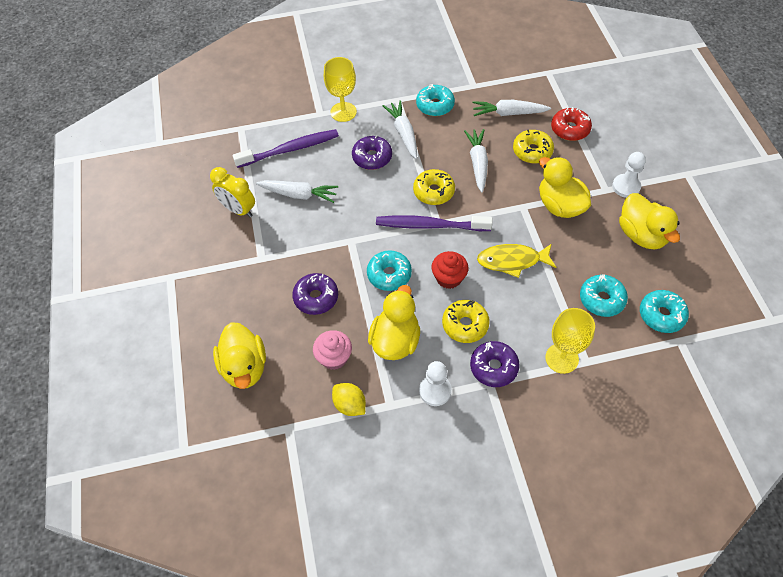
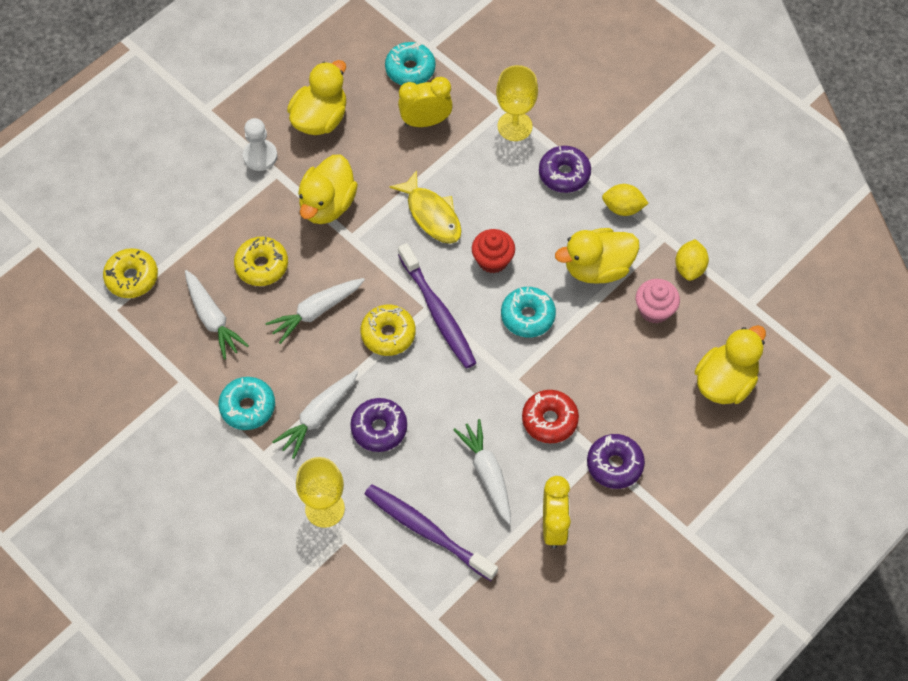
camera: 125 degrees left, 5 degrees up
(316, 298) = (604, 367): purple donut -> purple donut (614, 464)
(435, 391) = (623, 208): white pawn -> yellow lemon
(465, 325) = (536, 219): yellow donut -> yellow donut (132, 277)
(570, 129) = (201, 243): red donut -> red donut (549, 420)
(601, 299) = (425, 121): turquoise donut -> yellow clock

